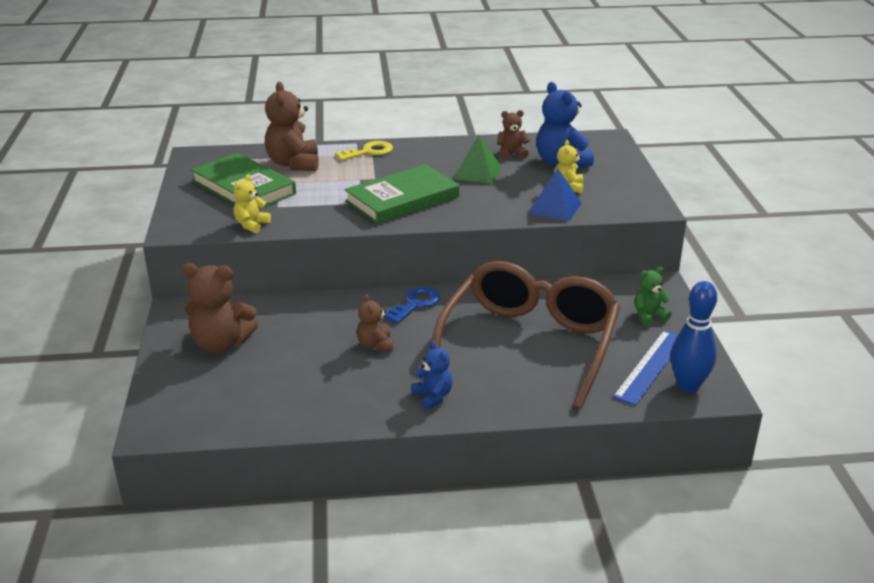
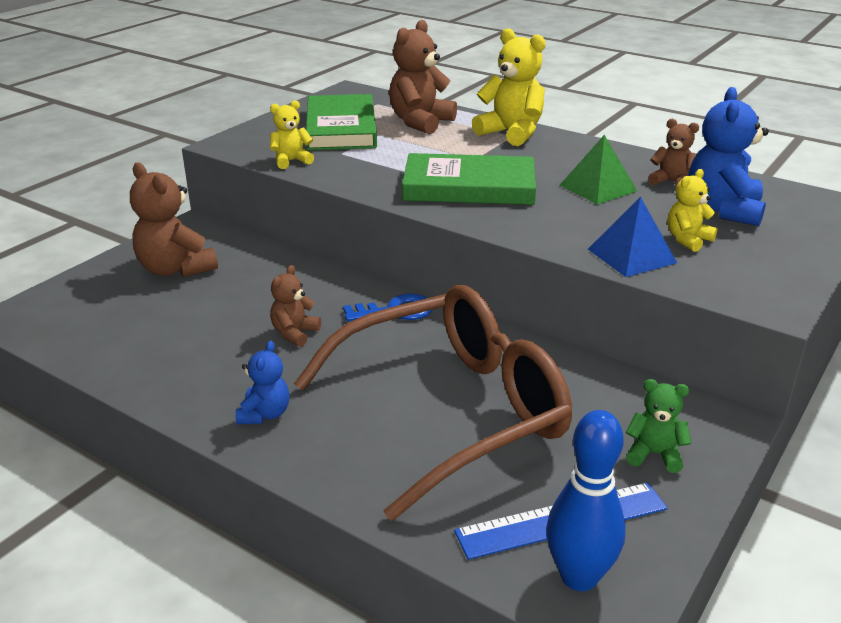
camera: 40 degrees right, 0 degrees up
(369, 152) = (511, 133): yellow key -> yellow teddy bear

